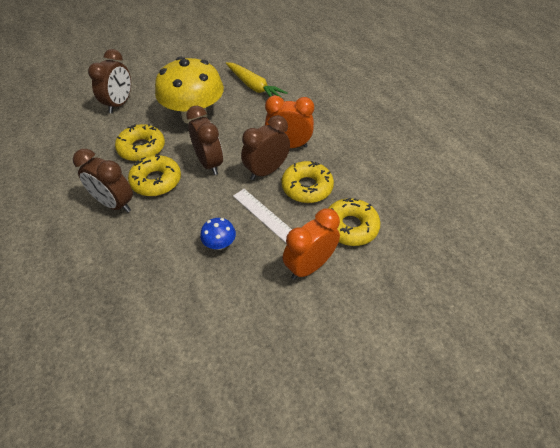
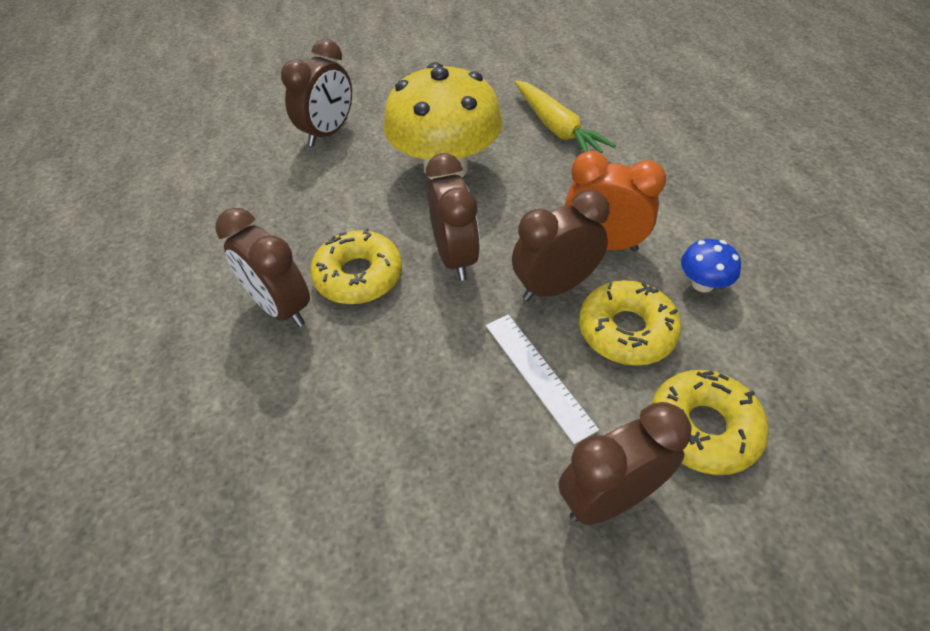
camera: 15 degrees right, 0 degrees up
(141, 148) = (347, 213): yellow donut -> none
(219, 244) = (445, 417): blue mushroom -> blue mushroom (702, 284)
(309, 266) = (609, 497): orange clock -> brown clock

